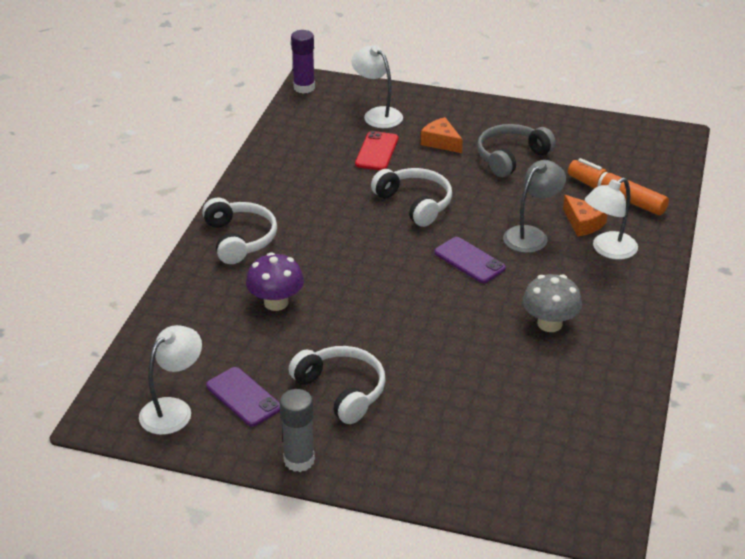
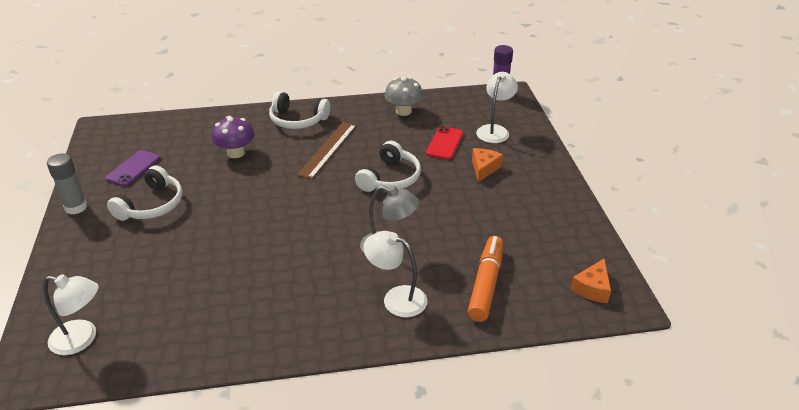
camera: 65 degrees right, 0 degrees up
(173, 409) = (114, 147): white lamp -> white lamp (82, 339)
(240, 239) = (297, 120): white headphones -> white headphones turned 60 degrees clockwise
(325, 231) = (327, 149): none -> brown ruler
(377, 151) = (445, 143): red phone -> red phone turned 60 degrees counterclockwise
(469, 260) = (332, 223): purple phone -> none
(511, 157) = (494, 209): grey headphones -> none
(549, 324) = (271, 287): grey mushroom -> grey mushroom (403, 111)
(583, 223) = (427, 273): orange cheese -> orange cheese (592, 288)

